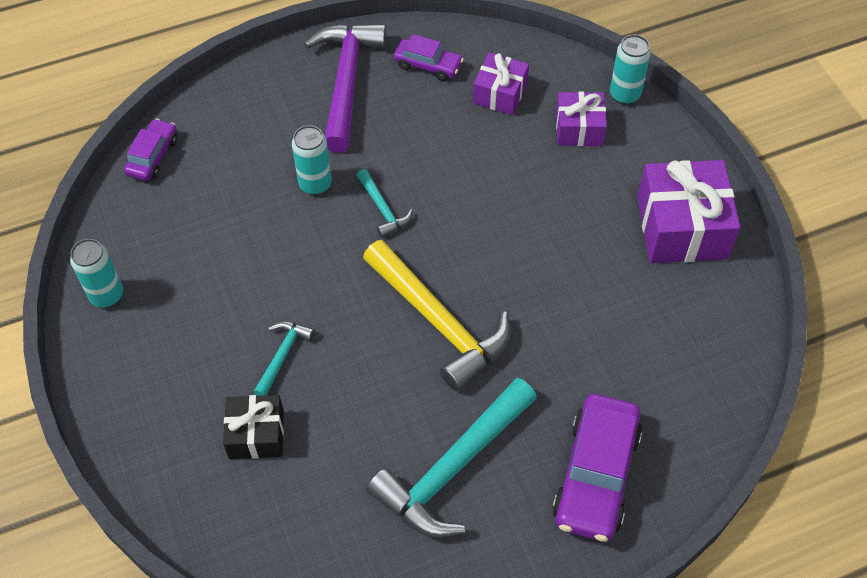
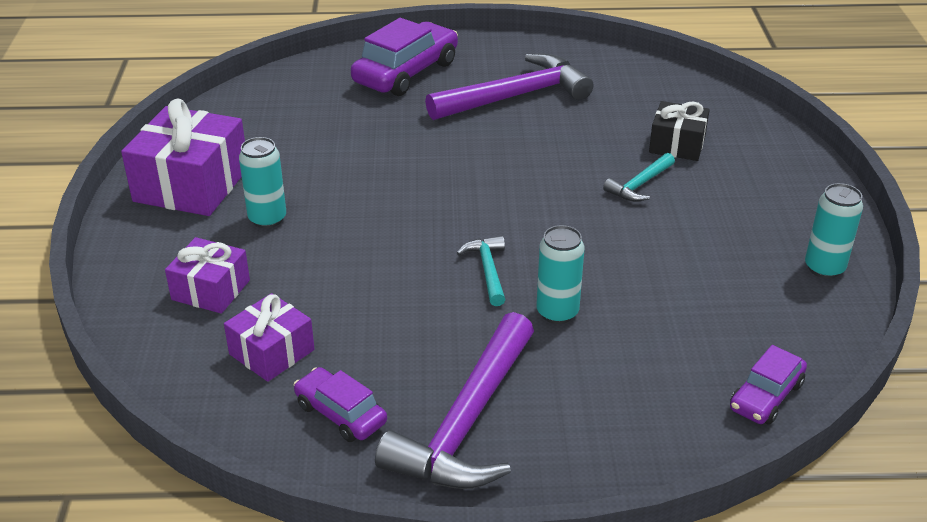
camera: 160 degrees left, 20 degrees down
(439, 322) = (478, 174): yellow hammer -> none
(453, 468) = (515, 96): turquoise hammer -> purple hammer
(624, 95) = (124, 310): turquoise can -> turquoise can (267, 219)

